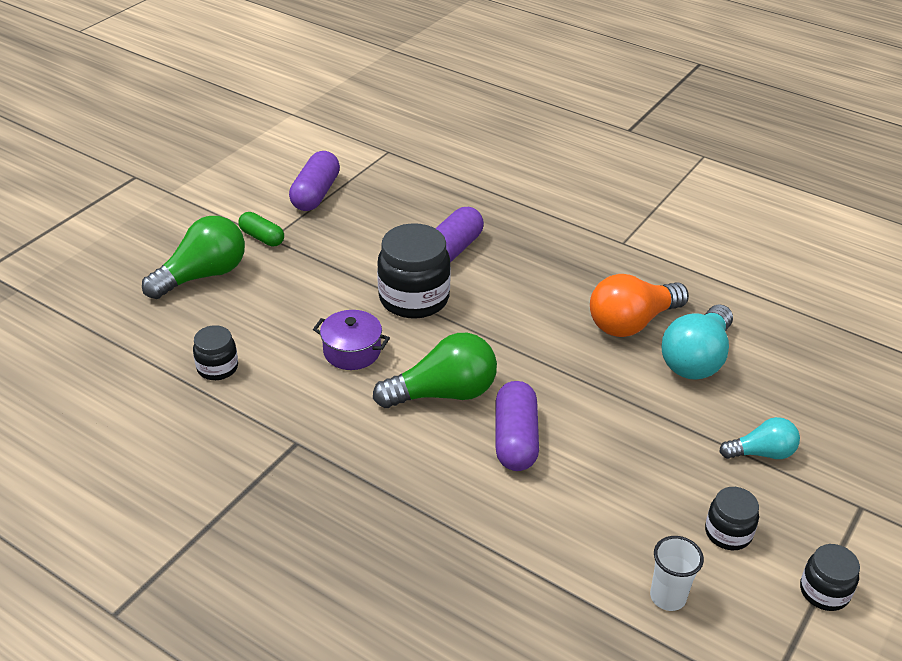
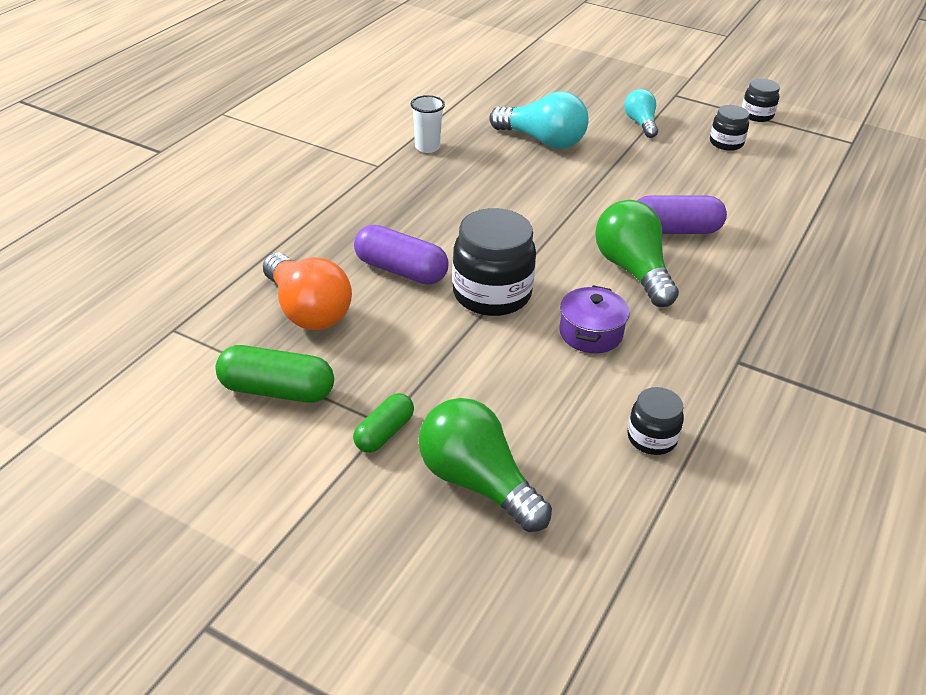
camera: 95 degrees left, 0 degrees up
(316, 194) = (277, 390): purple capsule -> green capsule
(631, 323) = (502, 167): orange light bulb -> orange light bulb (307, 310)
(668, 597) = (797, 169): white cup -> white cup (427, 147)

